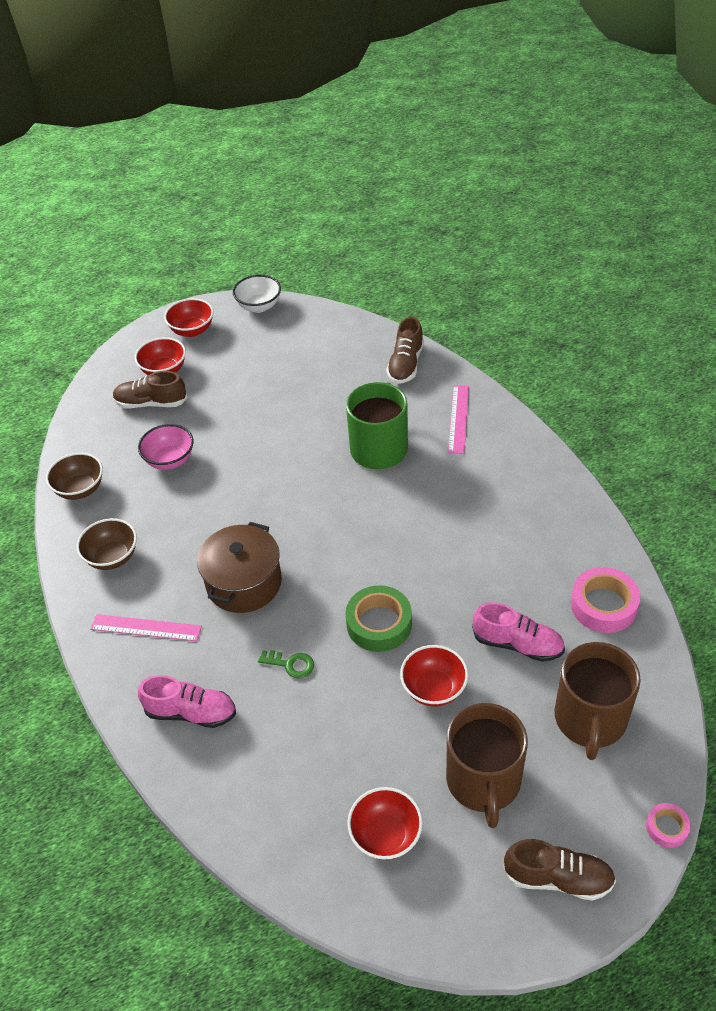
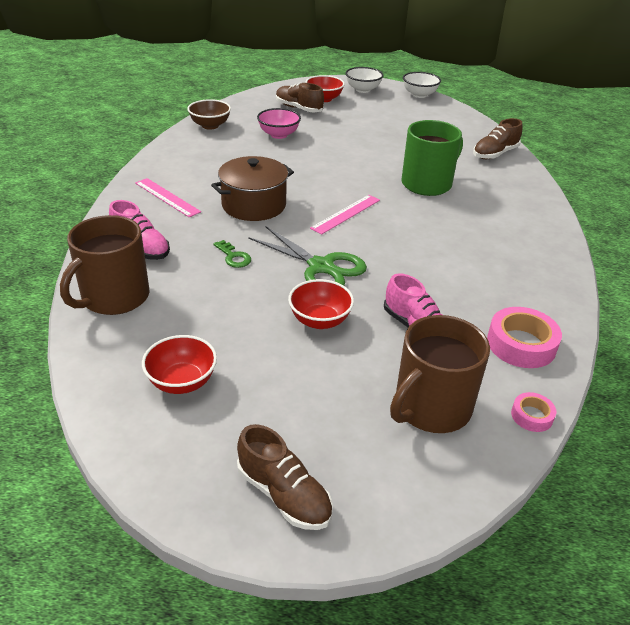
camera: 30 degrees right, 10 degrees down
(112, 557) = (189, 159): brown bowl -> none
(192, 330) = (363, 90): red bowl -> white bowl
(379, 624) = (321, 267): green tape -> green scissors
(458, 418) = (506, 193): pink ruler -> pink ruler (346, 214)
(483, 781) = (295, 394): brown mug -> brown mug (114, 297)
(667, 827) = (425, 524): pink tape -> pink tape (532, 416)

